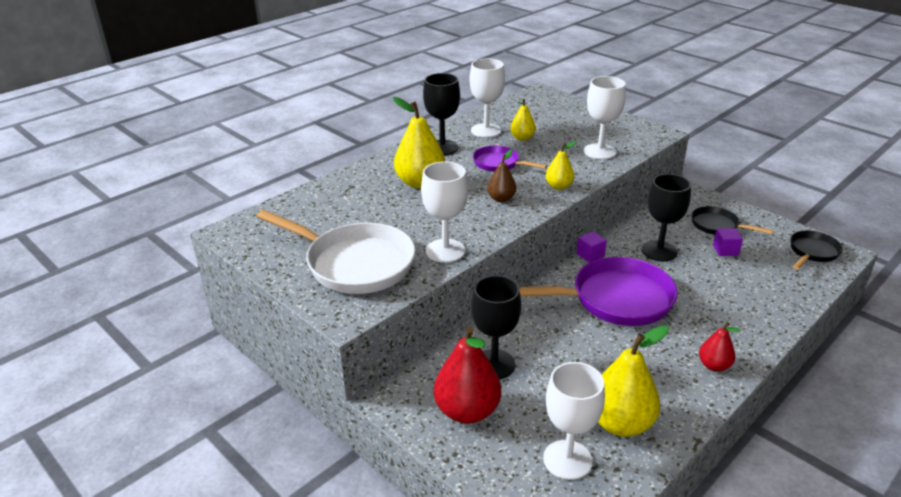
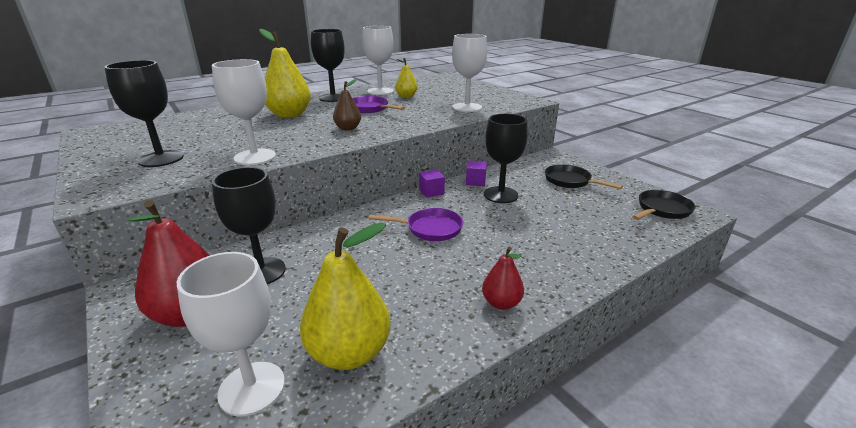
camera: 10 degrees right, 5 degrees down
(354, 263) = (161, 159): white pan -> black goblet
(559, 186) = (409, 125): yellow pear -> none
(614, 299) = (430, 229): purple pan -> purple pan, size x0.53
(725, 250) = (569, 200): purple cube -> purple cube (475, 181)

